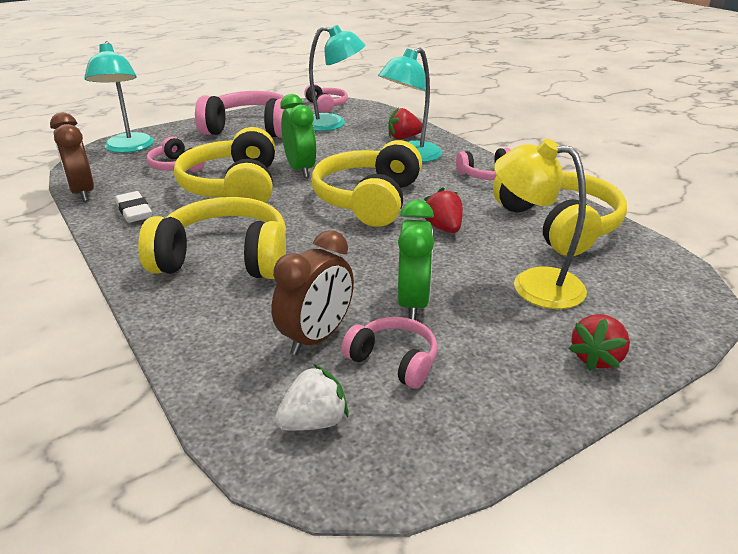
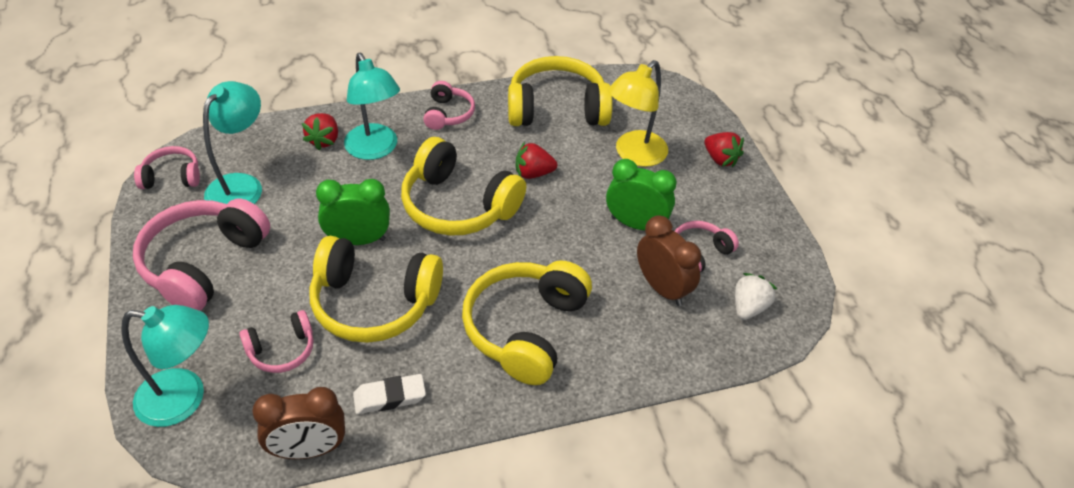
camera: 75 degrees left, 15 degrees up
(314, 421) = (749, 307): white strawberry -> white strawberry turned 45 degrees clockwise

